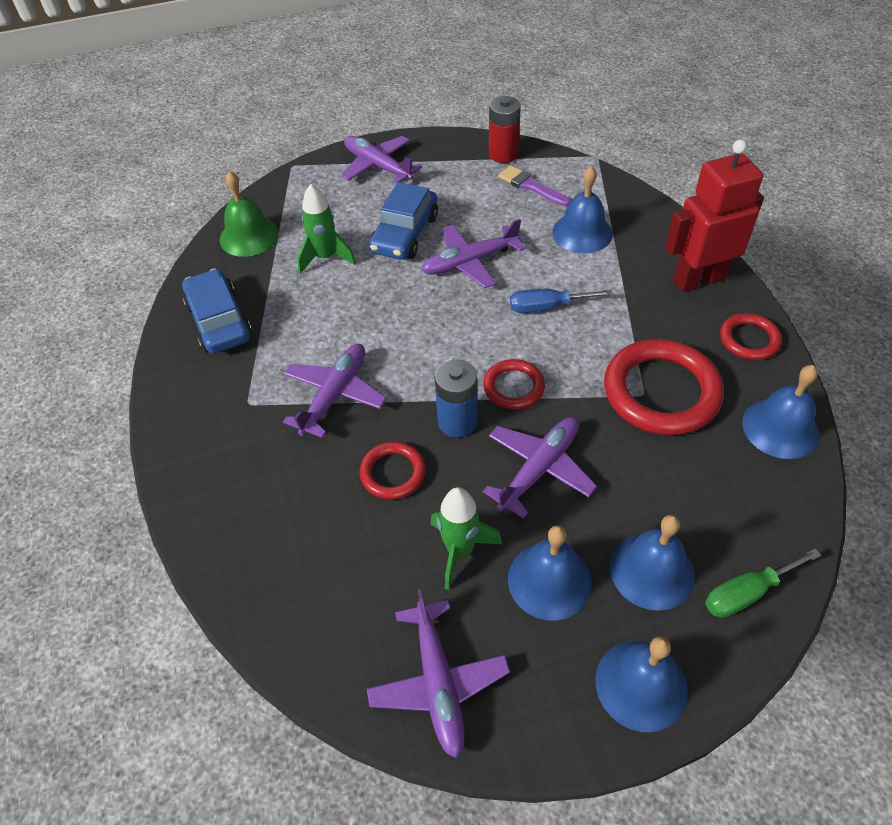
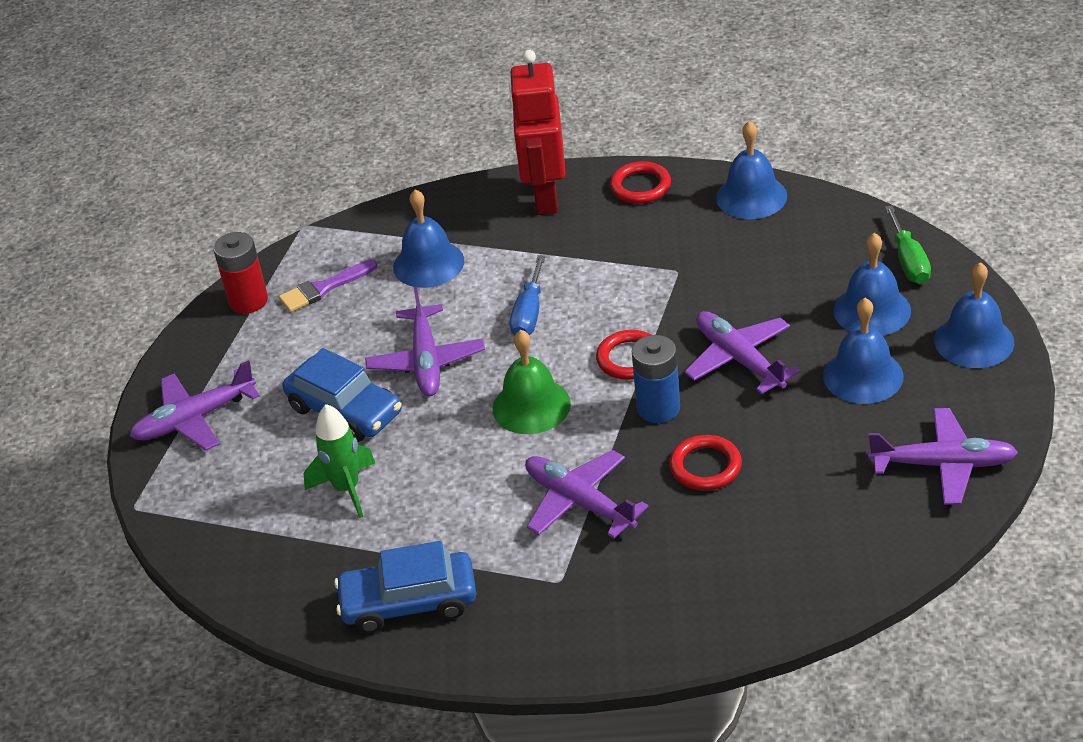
camera: 70 degrees left, 10 degrees down
(249, 236) = (260, 564): green bell -> green bell (531, 406)
(460, 551) = (814, 430): green rocket -> none
(661, 392) = (679, 258): red ring -> none

